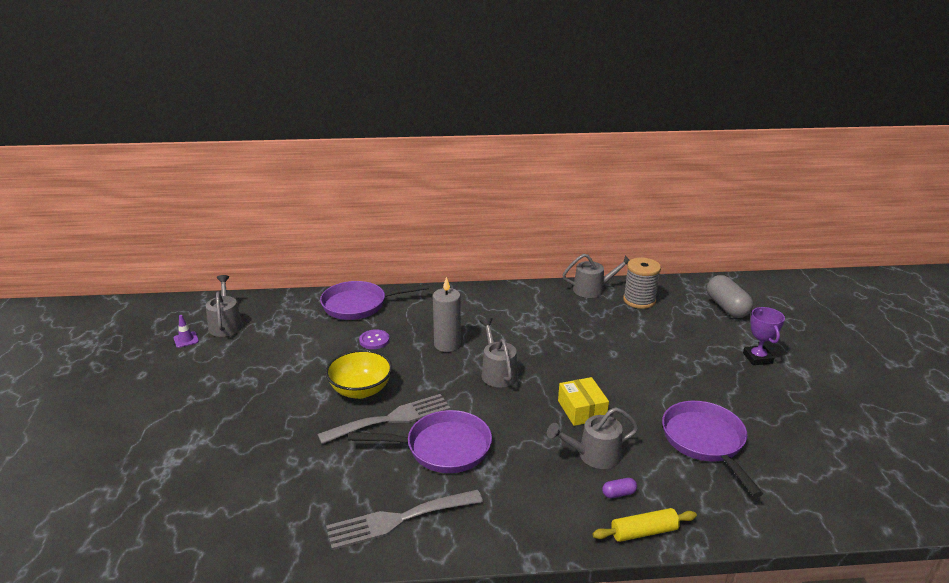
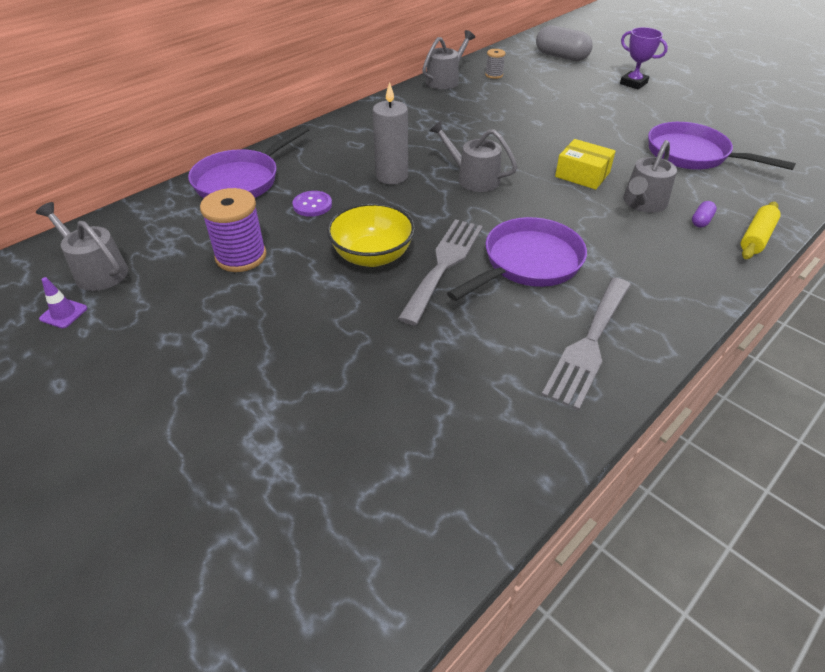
camera: 40 degrees left, 15 degrees up
(296, 352) = (241, 256): none -> purple spool
(639, 300) = (494, 75): grey spool -> grey spool, size x0.53

